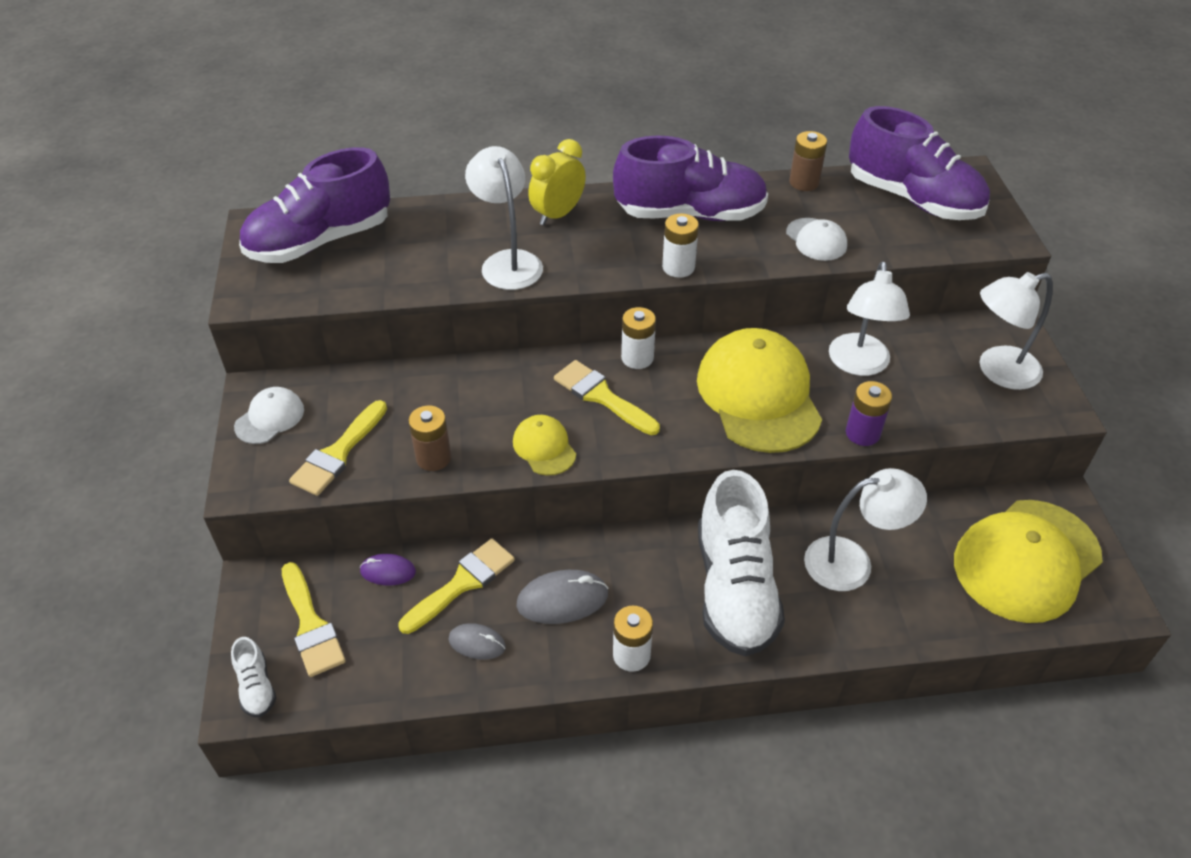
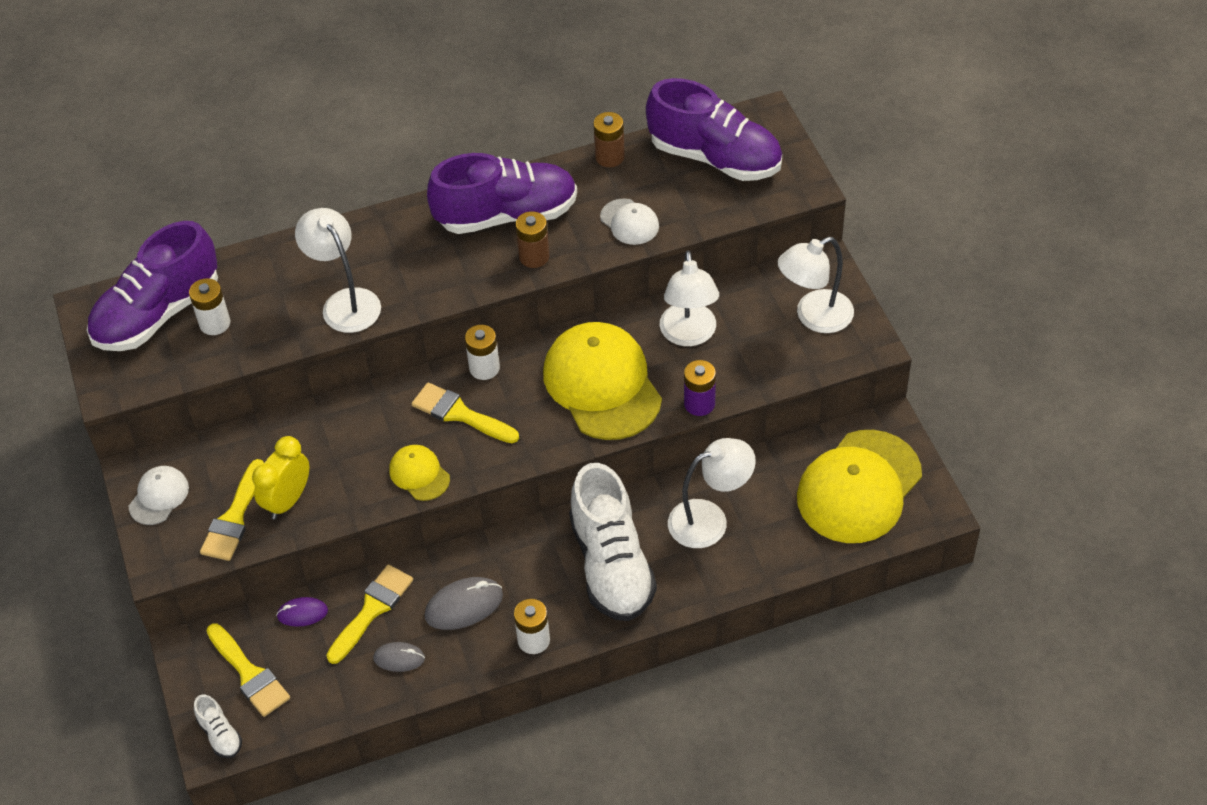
camera: 10 degrees left, 5 degrees up
(433, 458) = (322, 504): brown battery -> brown battery (534, 256)
(558, 214) = (379, 239): yellow clock -> yellow clock (287, 500)
(678, 267) = (506, 277): white battery -> white battery (215, 323)

